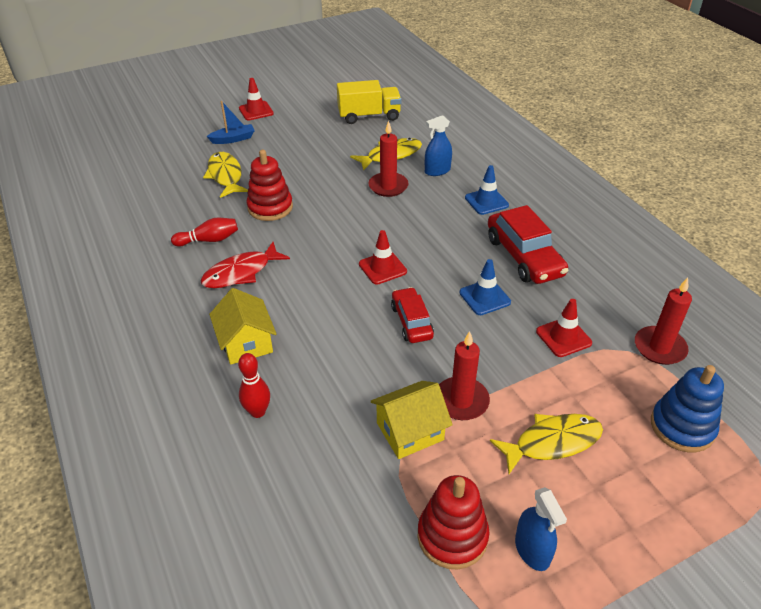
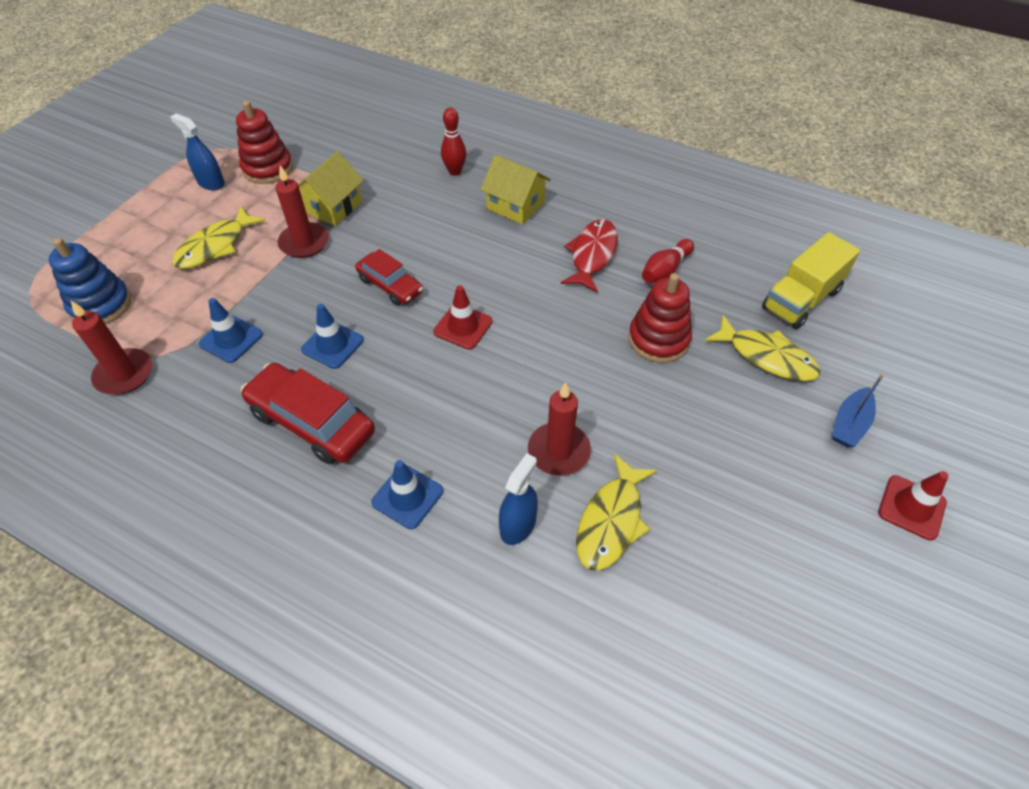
camera: 145 degrees right, 10 degrees up
(369, 116) = (740, 611): yellow truck -> yellow truck (801, 299)
(563, 337) = (231, 339): red traffic cone -> blue traffic cone

